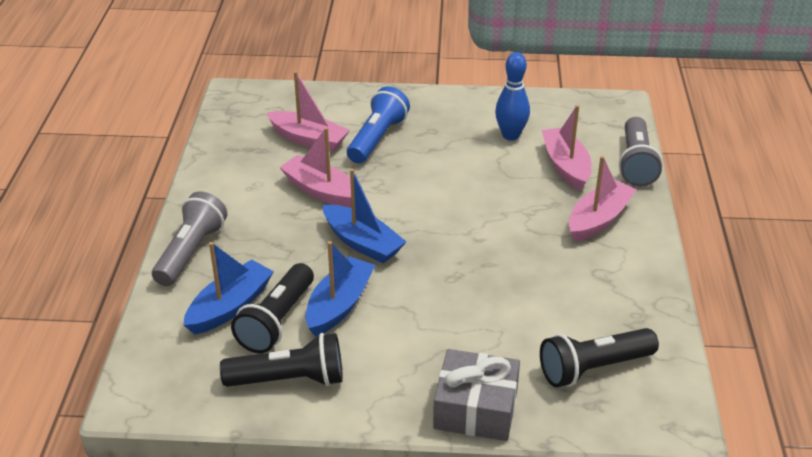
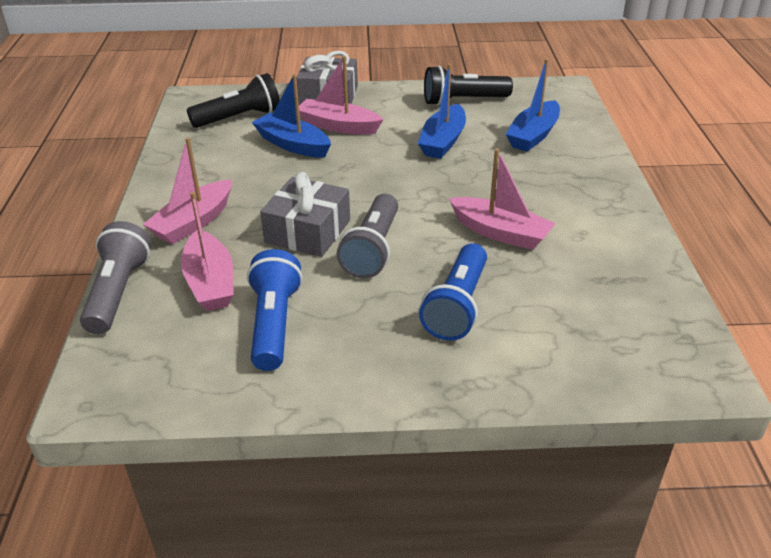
camera: 175 degrees right, 0 degrees up
(191, 252) = (597, 170): grey flashlight -> grey flashlight (372, 249)
(277, 321) = (489, 129): black flashlight -> none
(308, 139) = (548, 298): pink boat -> pink boat (338, 126)
(362, 243) = (438, 186): blue boat -> blue boat (293, 145)
(491, 204) = (308, 231): none -> grey gift
(510, 135) = (274, 324): blue bowling pin -> blue flashlight

